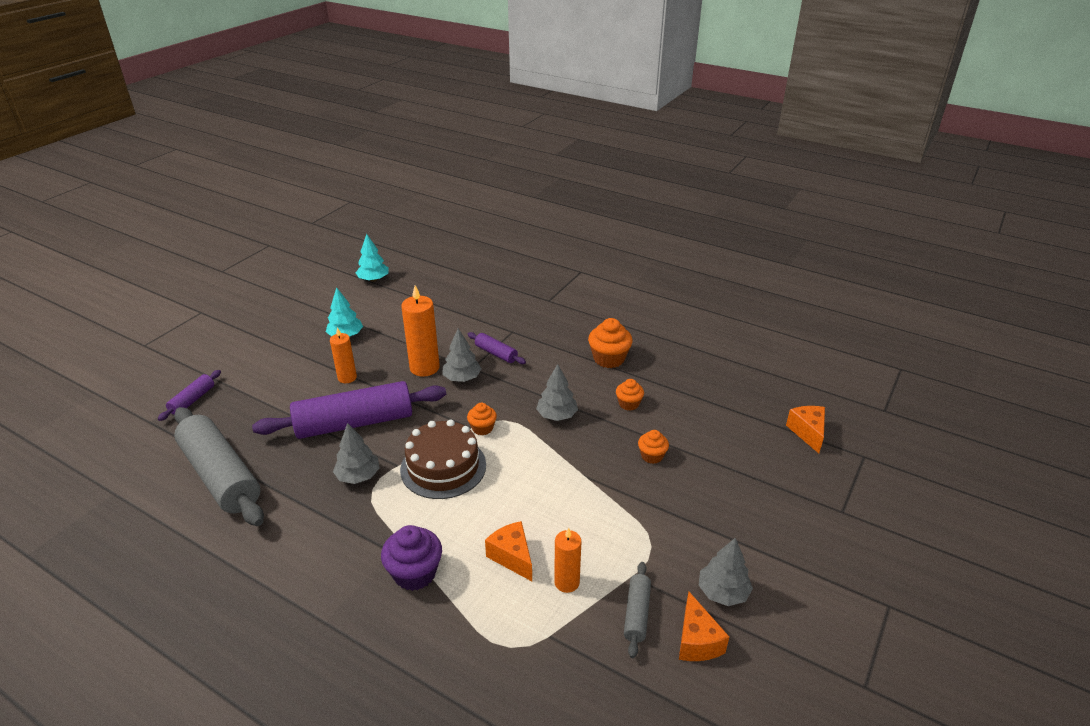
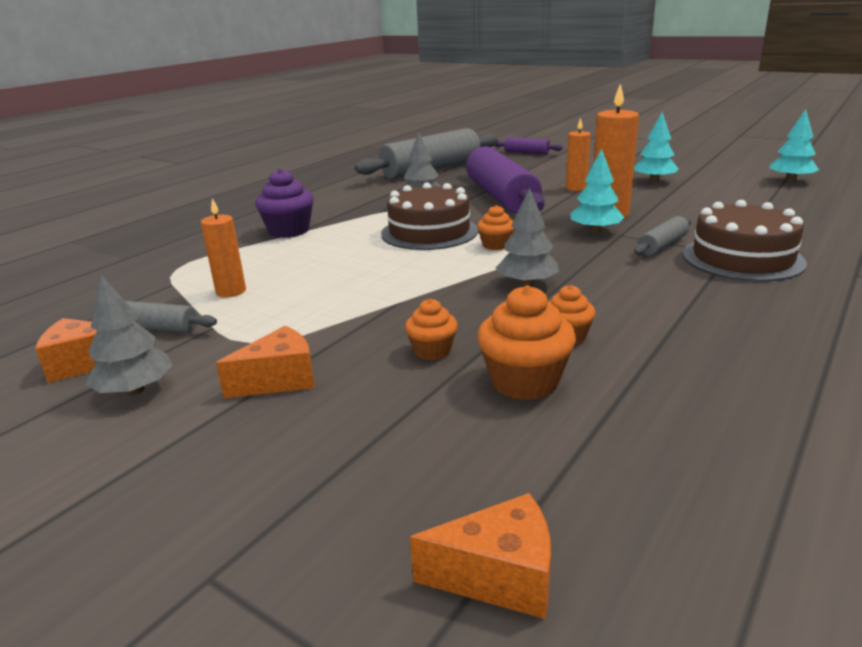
camera: 95 degrees right, 10 degrees down
(462, 378) = (595, 231): grey tree -> turquoise tree
(496, 353) = (662, 245): purple rolling pin -> grey rolling pin
(512, 557) = (284, 266): orange cheese -> orange cheese (279, 380)
(522, 329) = (742, 258): none -> brown cake
(609, 359) = (698, 323): orange cupcake -> orange cupcake (524, 381)

